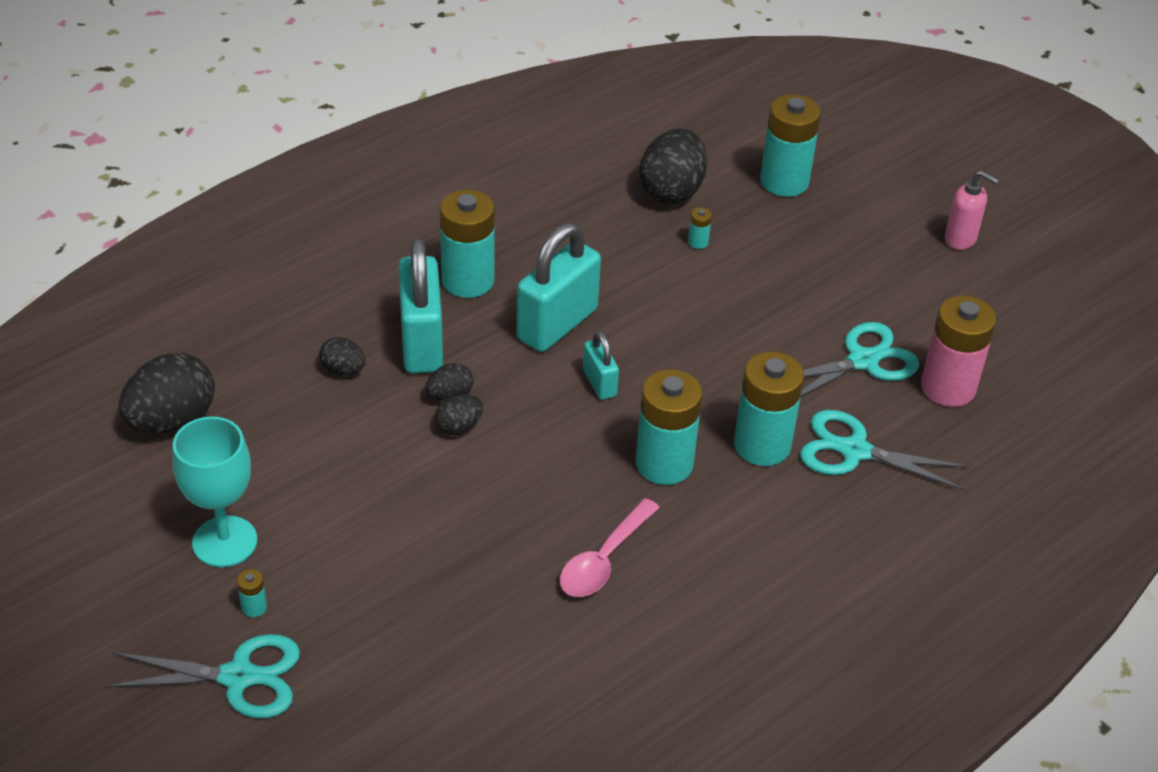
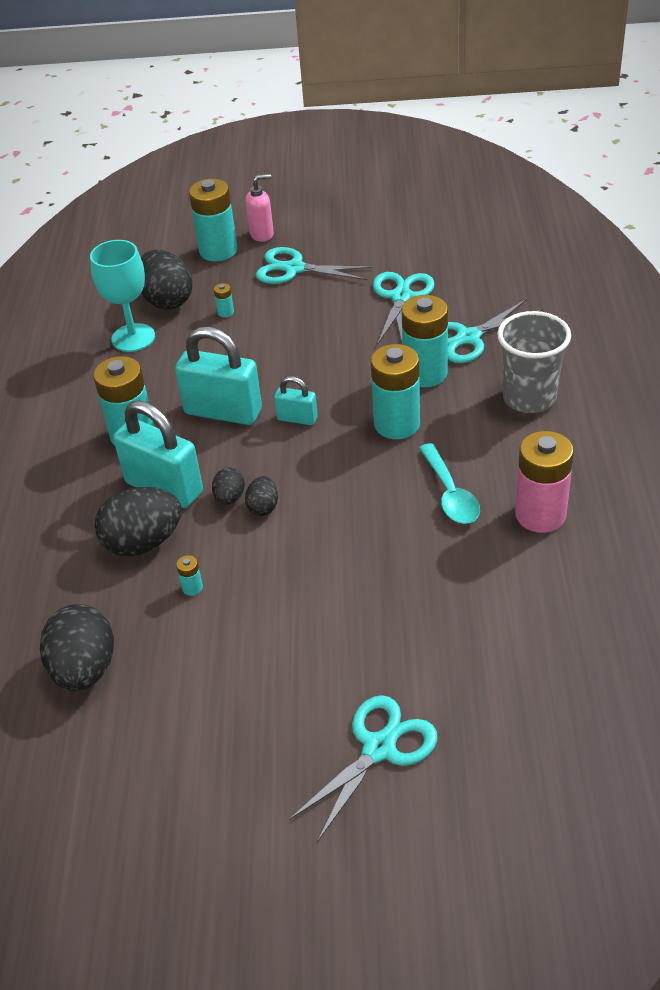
camera: 45 degrees left, 0 degrees up
(224, 542) = (240, 694): turquoise goblet -> turquoise goblet (133, 338)
(254, 607) = (321, 706): turquoise battery -> turquoise battery (192, 588)
(343, 370) = (143, 542): black egg -> black egg, size x1.96
(557, 324) = (223, 412): turquoise padlock -> turquoise padlock turned 60 degrees counterclockwise
(603, 560) = (450, 494): pink spoon -> turquoise spoon
(809, 552) = (529, 398): none -> grey cup
(817, 253) = (294, 269): none -> turquoise scissors
(948, 387) = (457, 276): pink battery -> pink battery (540, 515)
(960, 239) = (348, 210): pink soap dispenser -> pink soap dispenser (262, 234)

